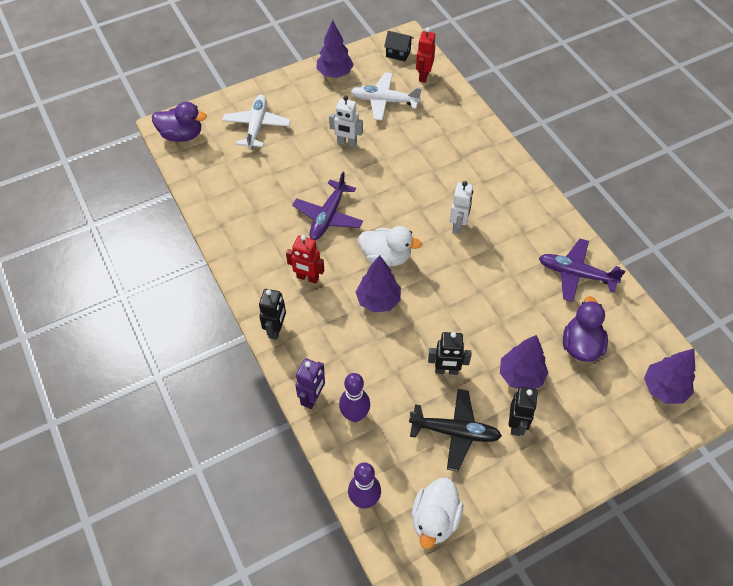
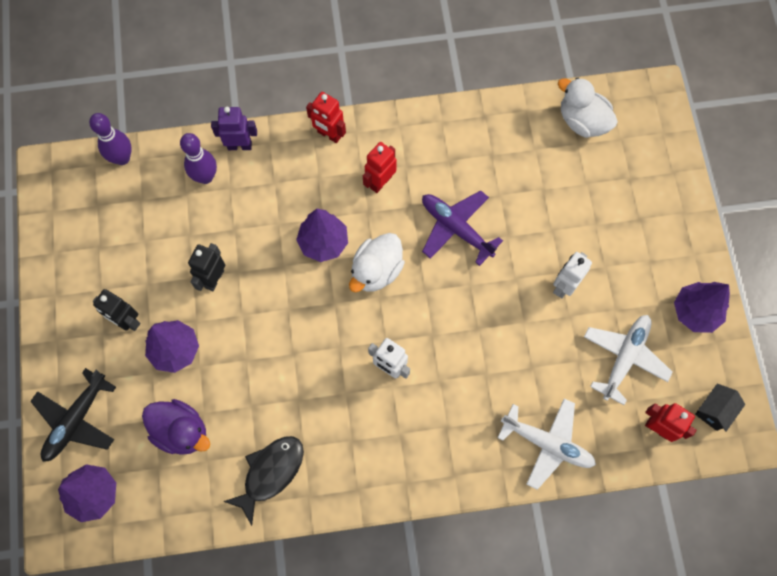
camera: 110 degrees right, 15 degrees up
(182, 135) = (635, 107): purple duck -> none
(256, 126) = (625, 191): white plane -> white plane (547, 443)
(276, 330) = (329, 134): black robot -> red robot
(312, 398) = (239, 145): purple robot -> purple robot turned 135 degrees clockwise
(434, 519) = (76, 210): white duck -> white duck (582, 121)
(455, 432) = (147, 261): black plane -> black plane (76, 420)
(575, 274) = (270, 473): purple plane -> black fish

